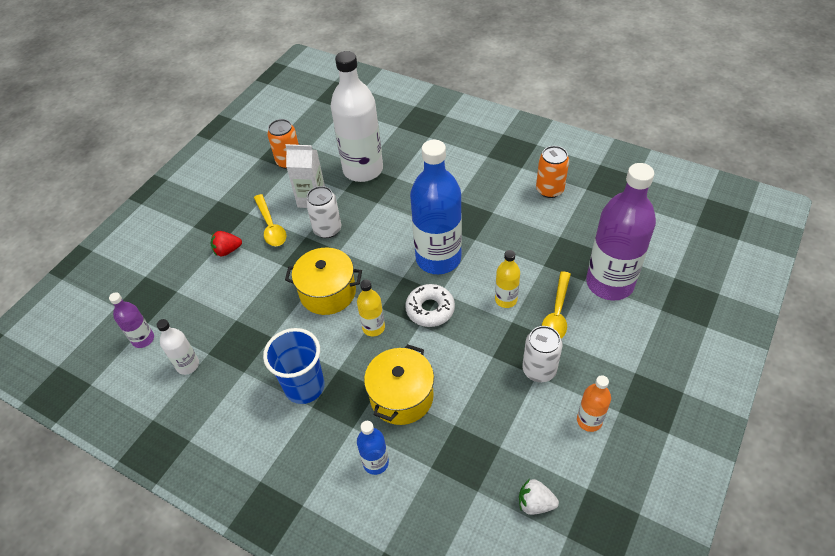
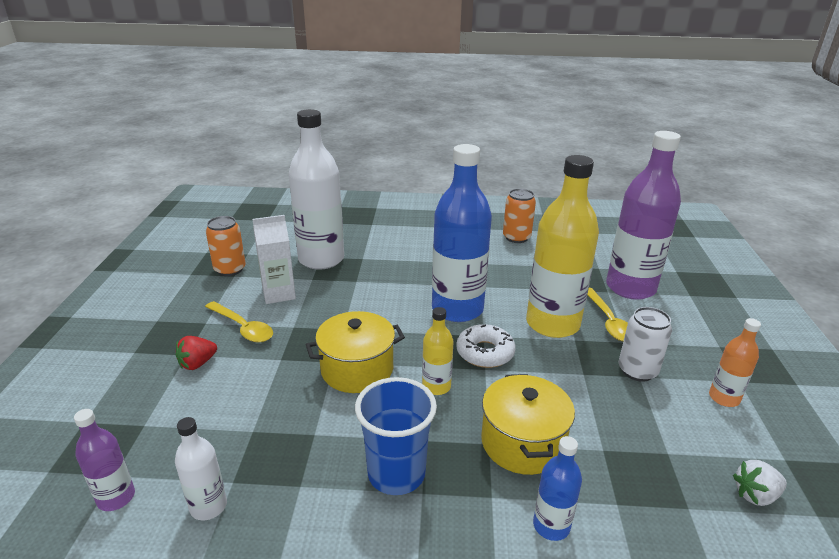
camera: 30 degrees left, 20 degrees down
(327, 229) = (316, 314): white can -> none
(506, 299) = (552, 324): yellow bottle -> yellow bottle, size x2.14

